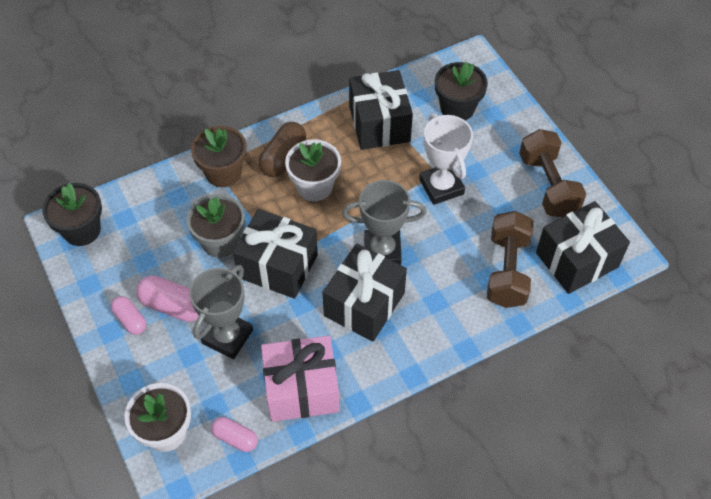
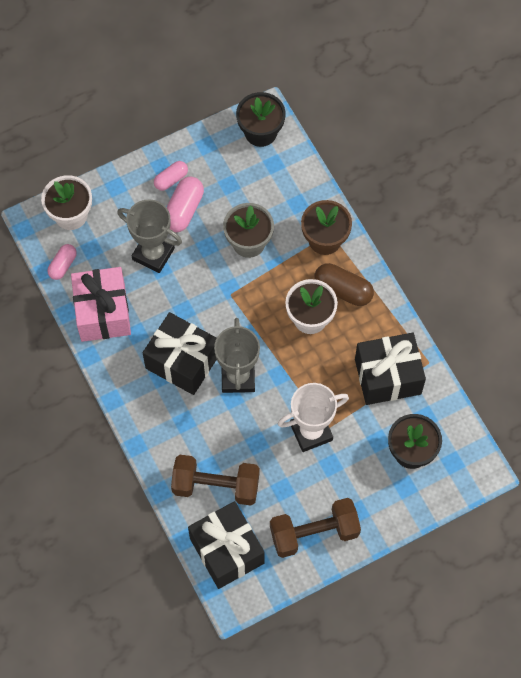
camera: 90 degrees right, 10 degrees up
(278, 266) = (222, 290): black gift -> none

